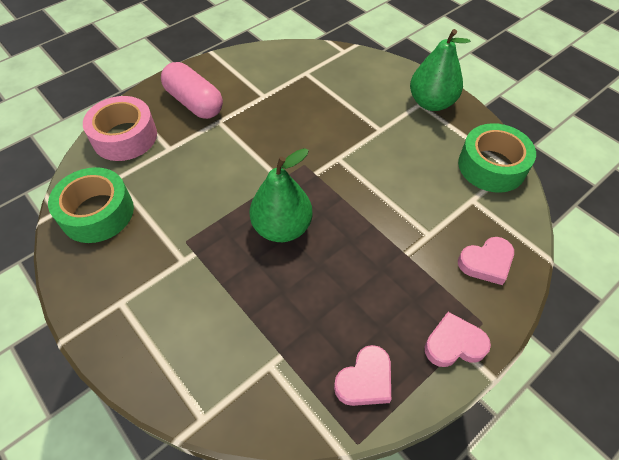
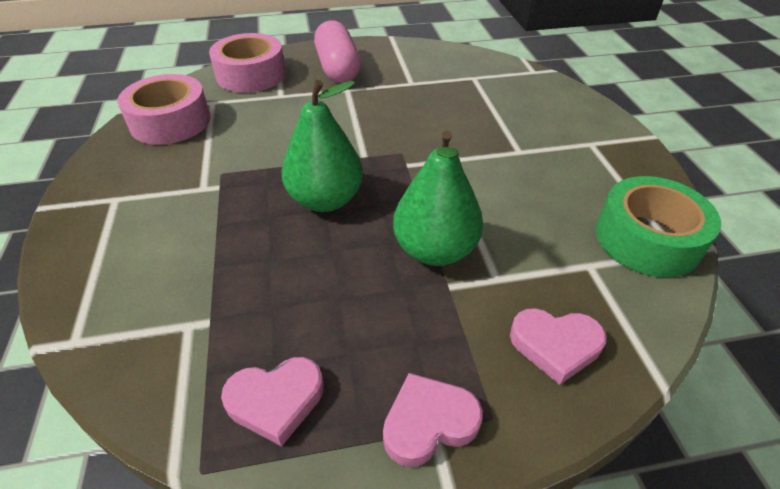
camera: 30 degrees right, 10 degrees down
(97, 213) = (170, 122): green tape -> pink tape
(431, 103) = (608, 147): green pear -> green pear (435, 250)
(454, 344) = (428, 422): pink heart -> pink heart turned 45 degrees counterclockwise

